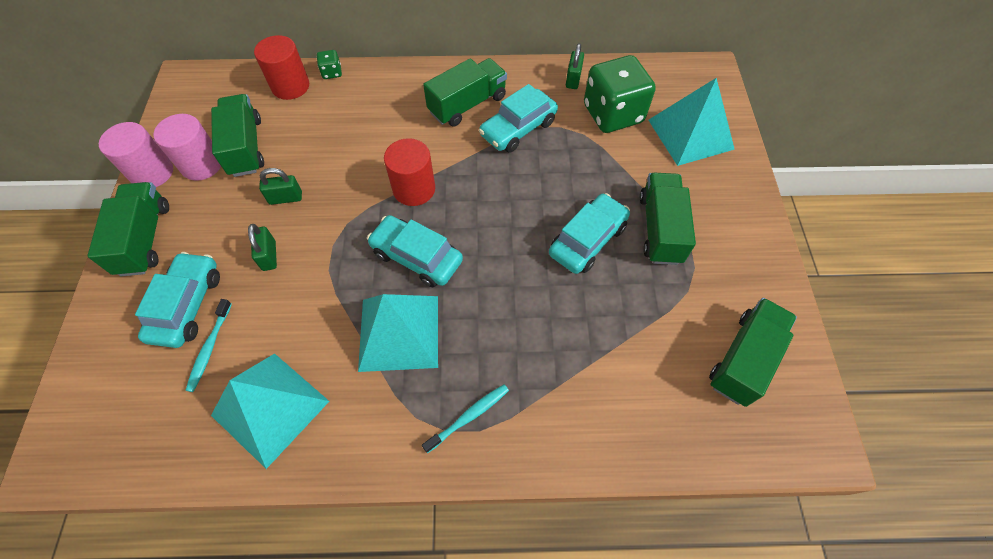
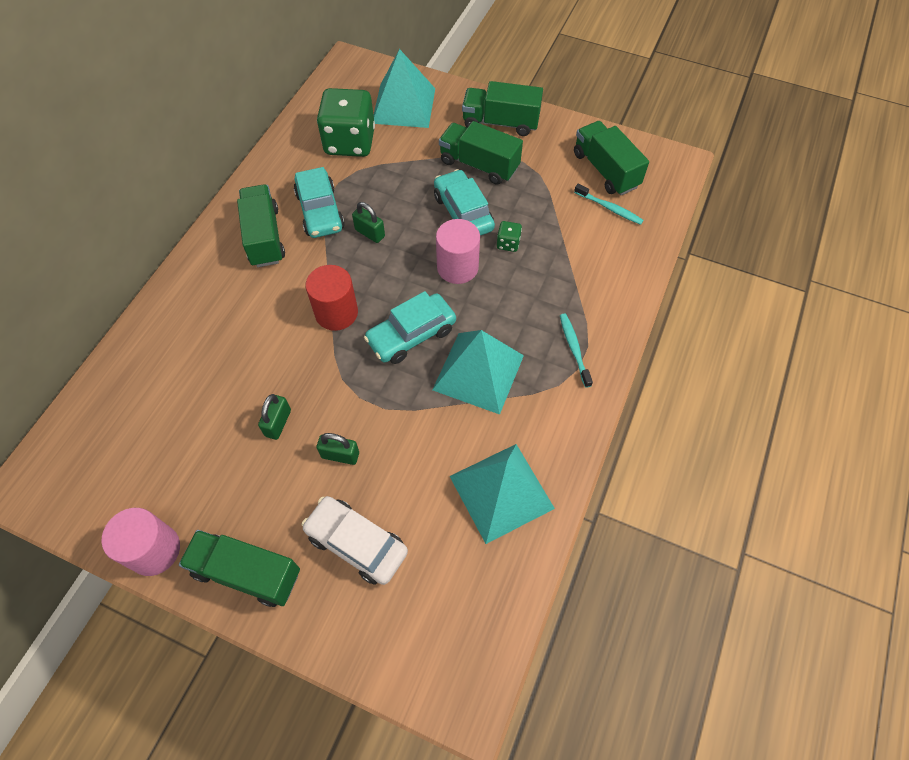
camera: 65 degrees left, 0 degrees up
(187, 305) = (356, 543): turquoise car -> white car
(202, 164) = (178, 494): pink cylinder -> pink cylinder (457, 267)
(210, 348) = (416, 531): turquoise toothbrush -> turquoise toothbrush (609, 208)
(245, 147) = (183, 445): green truck -> green truck (500, 123)
(290, 86) = (124, 379): red cylinder -> none
(332, 73) = (134, 335): green dice -> green dice (508, 243)
(573, 79) = (291, 151): green padlock -> green padlock (370, 233)

